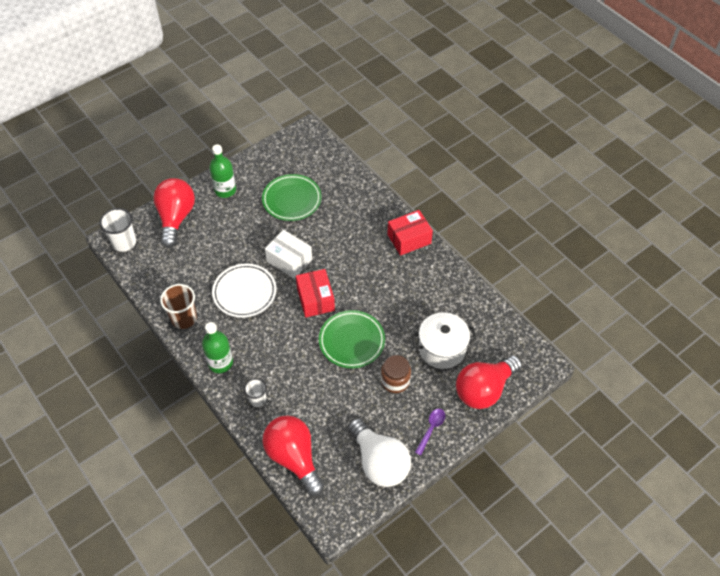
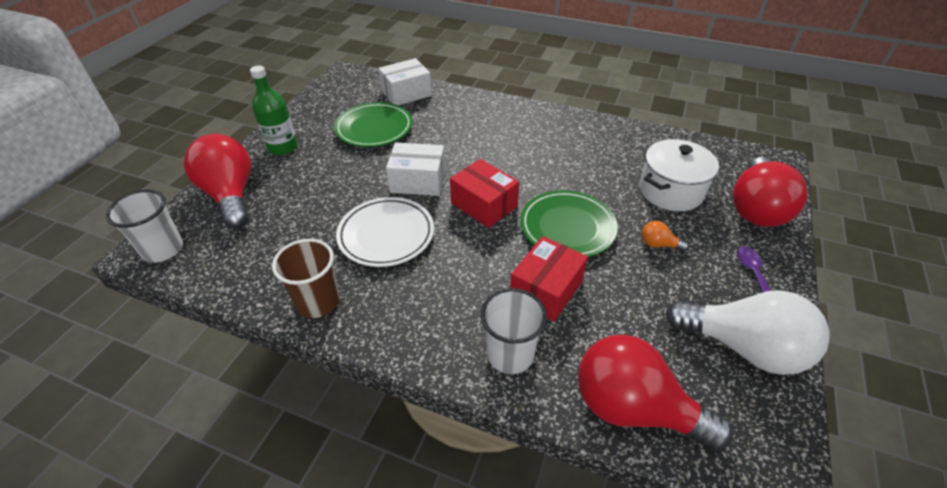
camera: 30 degrees left, 10 degrees down
(220, 363) = (416, 333): green bottle -> none
(257, 399) = (510, 354): white cup -> white cup, size x1.61
(336, 174) = (406, 93): none -> white box
(395, 381) = (658, 244): brown jar -> orange light bulb
(409, 239) = (534, 115): red box -> red box (546, 290)

